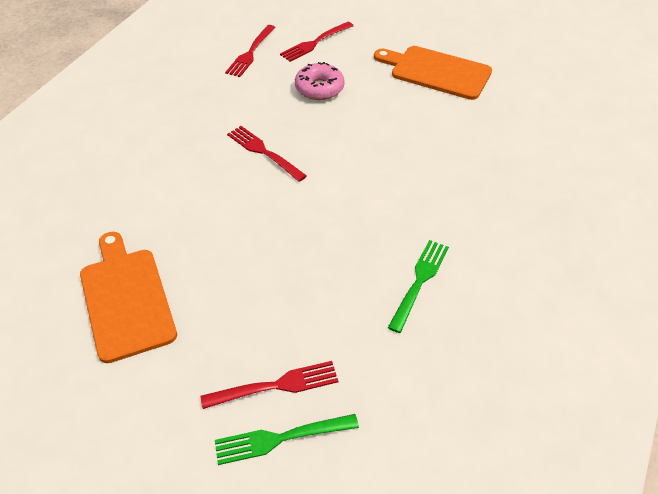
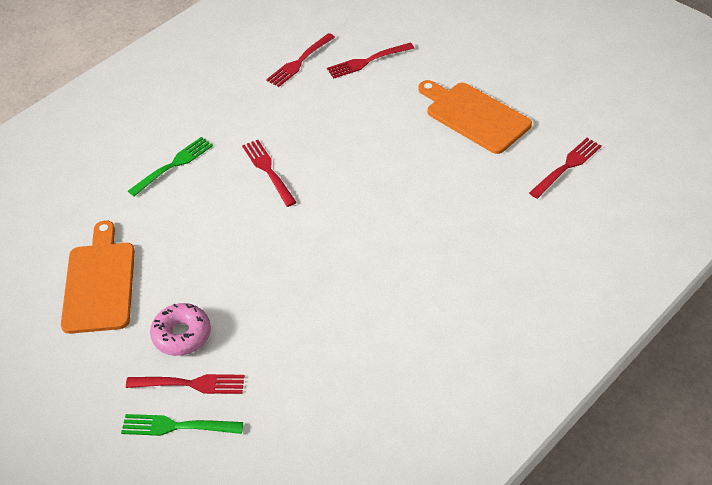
camera: 20 degrees right, 0 degrees up
(319, 88) = (349, 113): pink donut -> pink donut (182, 335)
(419, 282) = (351, 325): green fork -> green fork (173, 165)
(541, 99) = (566, 167): none -> red fork

